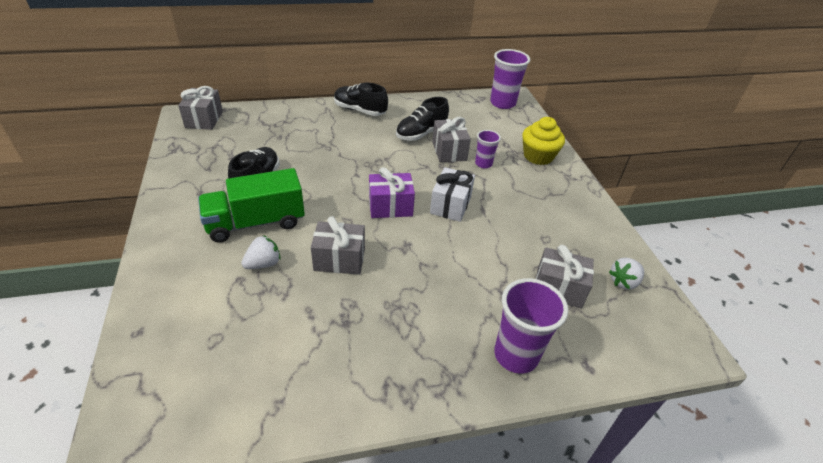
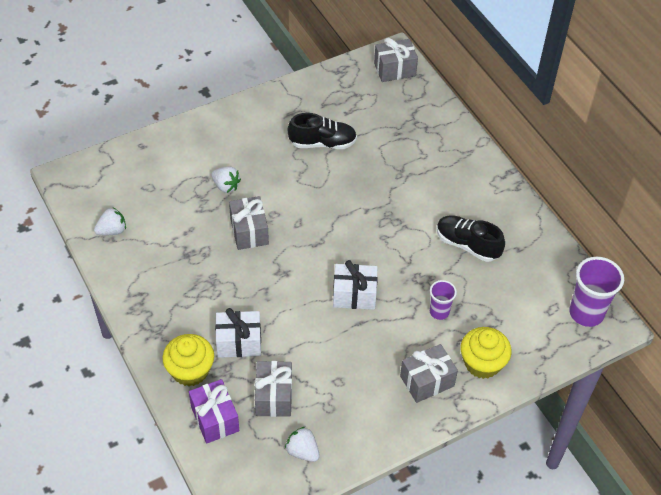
camera: 75 degrees right, 10 degrees up
(256, 222) = (269, 163): green truck -> none
(264, 399) = (112, 230): none -> white strawberry
(360, 110) = (483, 180): black shoe -> none
(390, 206) = (331, 248): purple gift -> purple gift (215, 419)
(449, 151) = (447, 277): grey gift -> grey gift (427, 381)
(485, 301) = (239, 342): none -> white gift
(516, 355) = (190, 370): purple cup -> yellow cupcake

